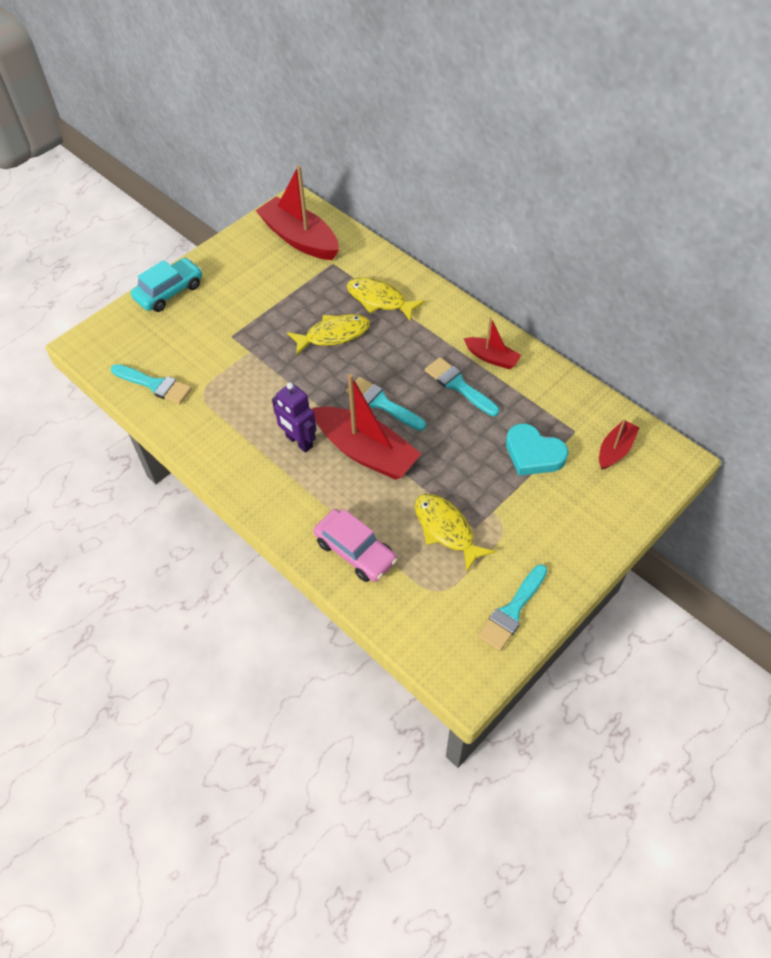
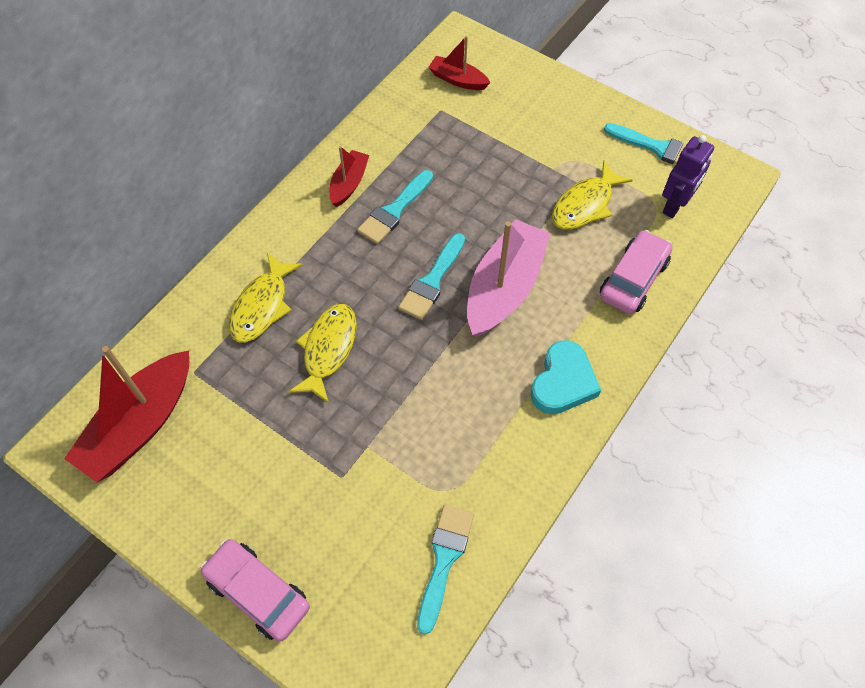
camera: 100 degrees left, 5 degrees up
(169, 292) = (258, 592): turquoise car -> pink car
(299, 442) = (504, 358): purple robot -> purple robot (675, 205)
(333, 335) = (328, 349): yellow fish -> yellow fish turned 45 degrees clockwise
(366, 452) = (504, 287): red boat -> pink boat
(533, 454) = (476, 141): turquoise heart -> turquoise heart (563, 382)

